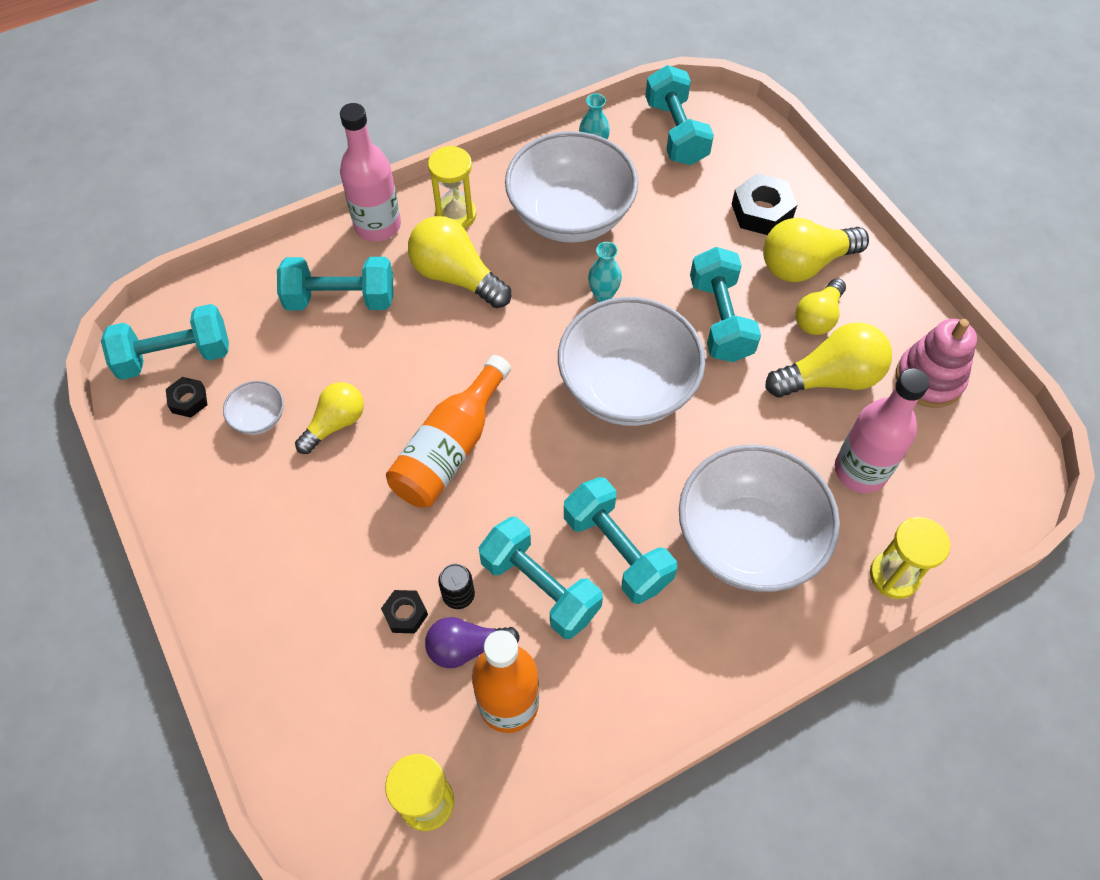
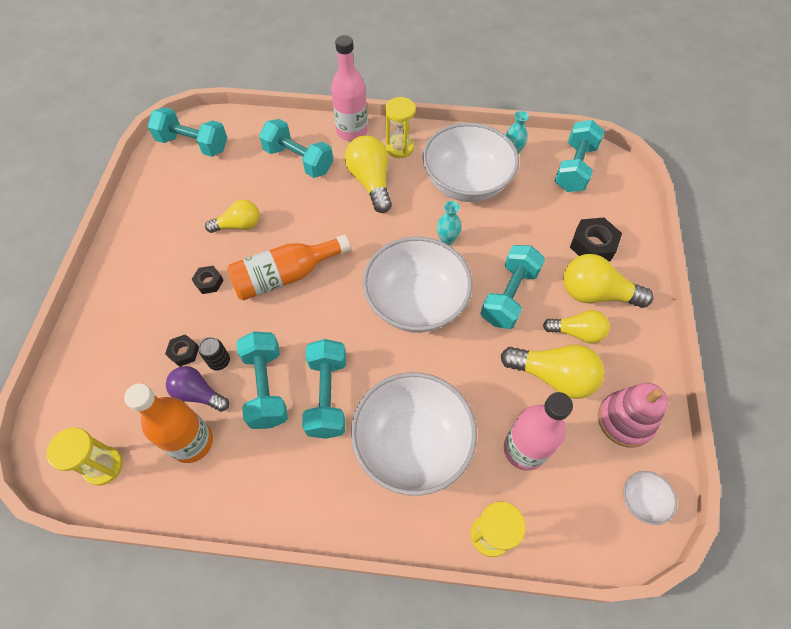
camera: 35 degrees right, 0 degrees up
(188, 400) = (180, 170): black nut -> black nut (209, 282)
(259, 418) = (204, 199): white bowl -> white bowl (642, 501)
(818, 317) = (577, 332): yellow light bulb -> yellow light bulb turned 150 degrees counterclockwise

